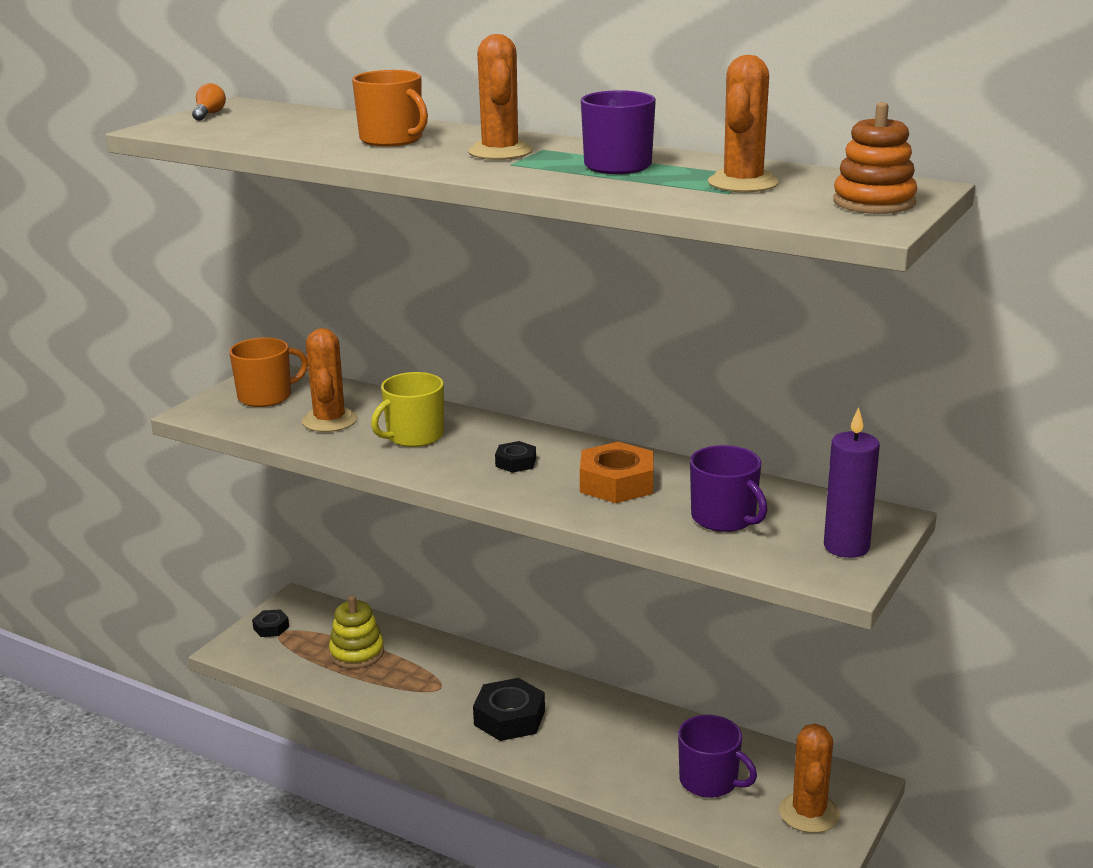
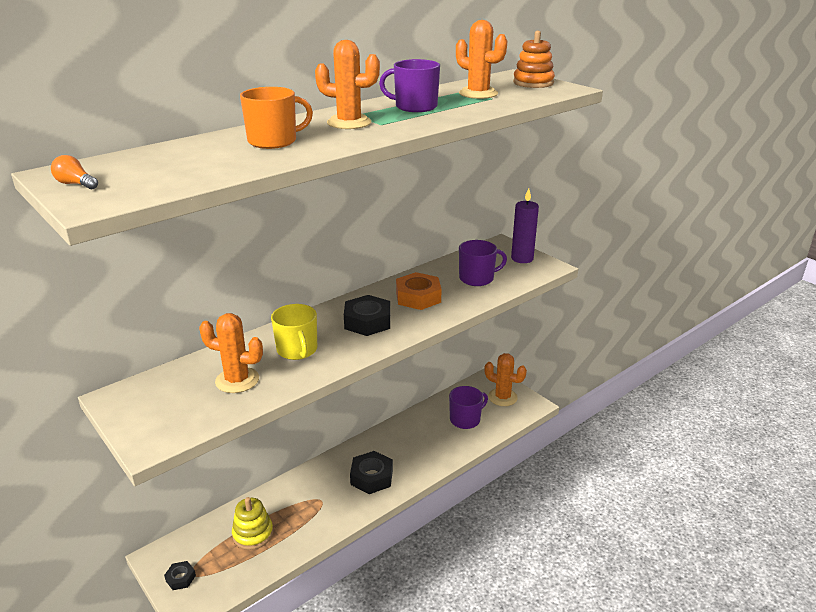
camera: 70 degrees left, 5 degrees up
(266, 396) = (159, 404): orange mug -> none
(515, 462) = (367, 321): black nut -> black nut, size x1.85

